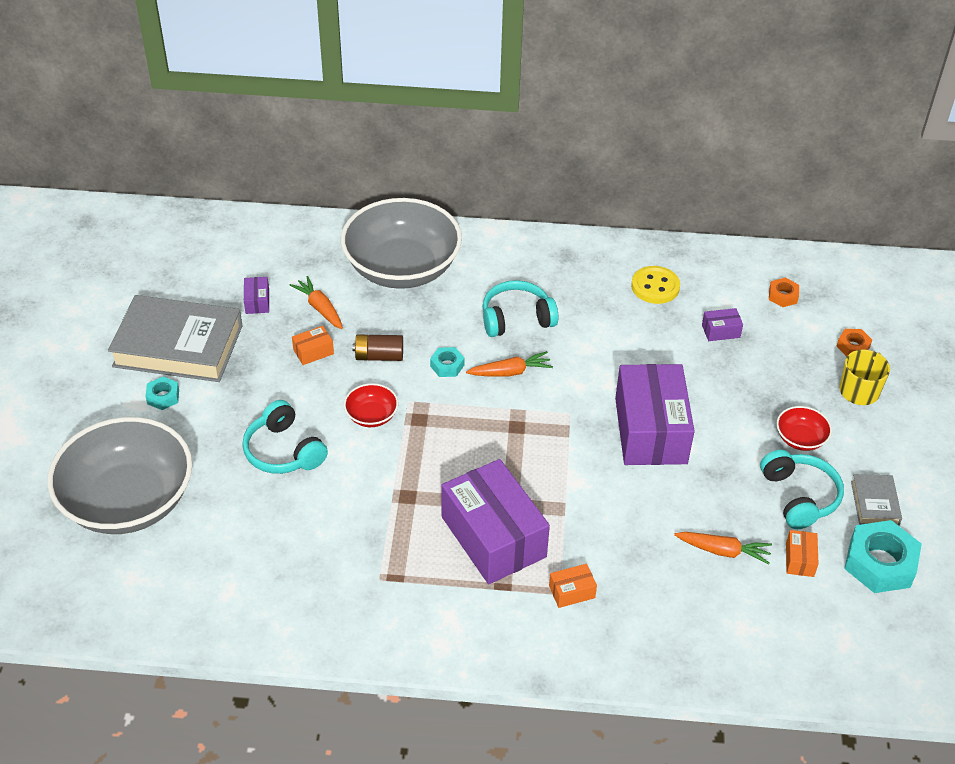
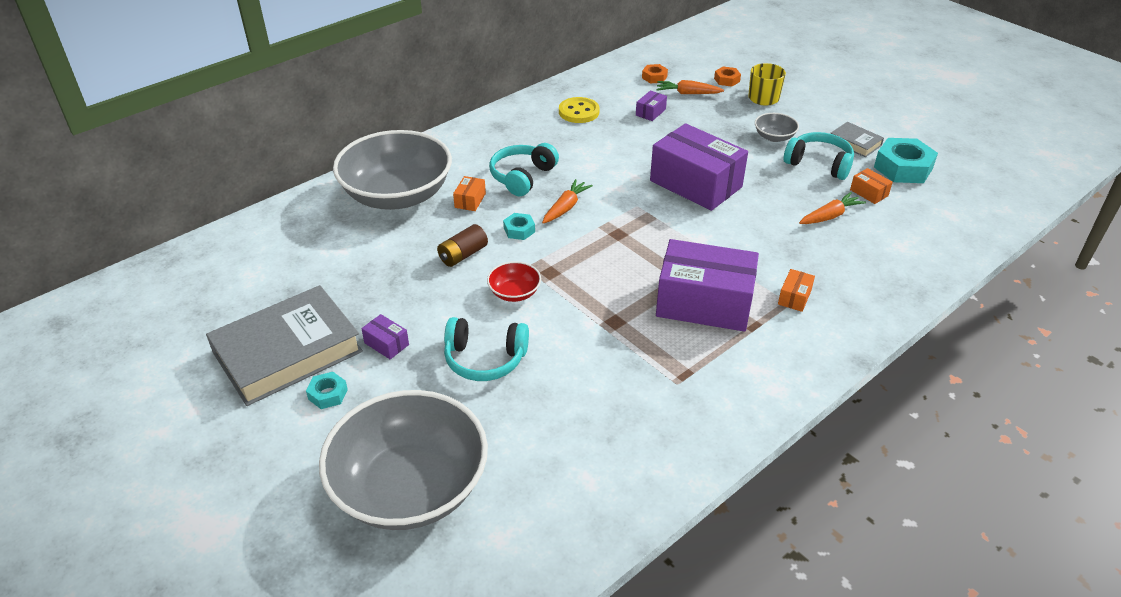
camera: 45 degrees left, 5 degrees down
(257, 302) = (313, 281): purple box -> purple box (386, 344)
(313, 352) = (409, 283): orange box -> orange box (470, 200)
(319, 308) = (371, 254): orange carrot -> orange carrot (687, 93)
(800, 439) = (774, 137): red bowl -> grey bowl

